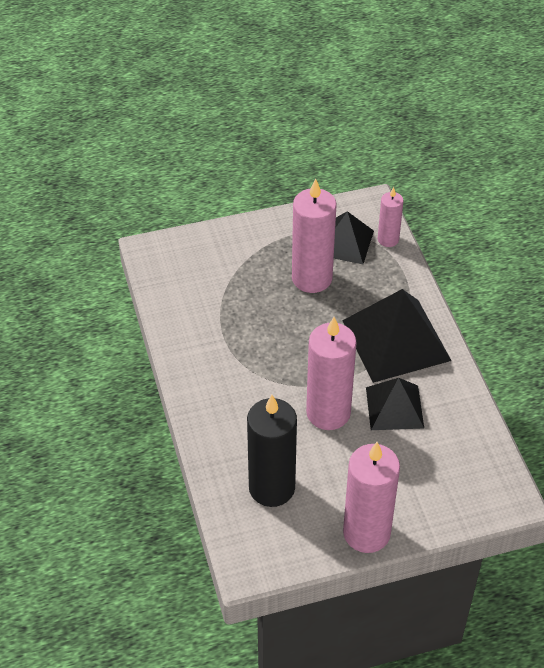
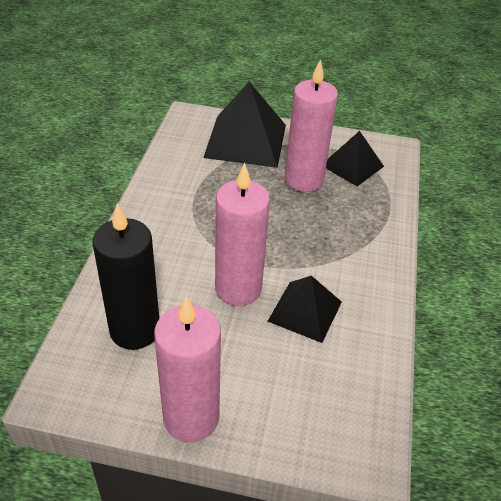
camera: 25 degrees right, 5 degrees down
(388, 239) = (392, 177): pink candle -> none
(396, 340) = (346, 255): black pyramid -> black pyramid (246, 140)

